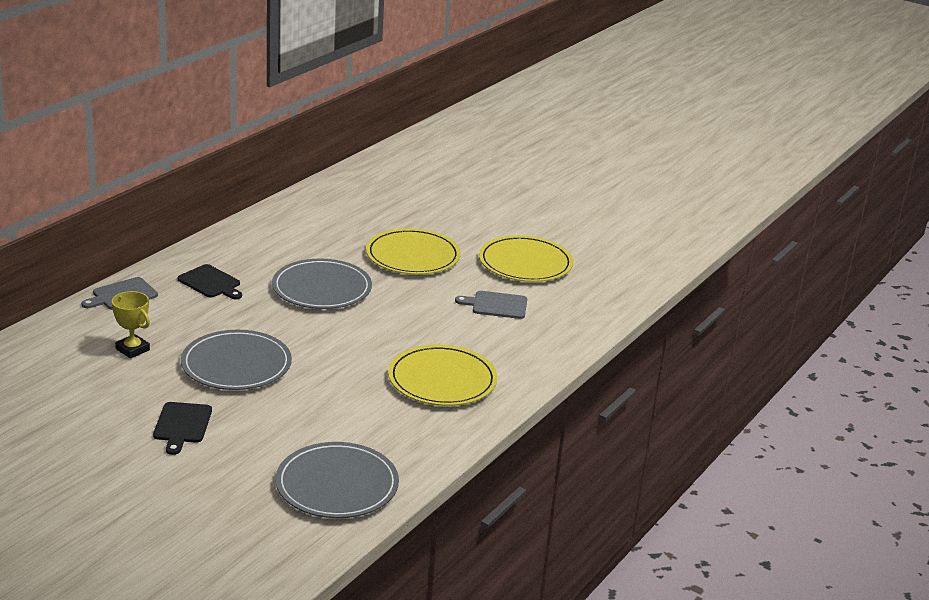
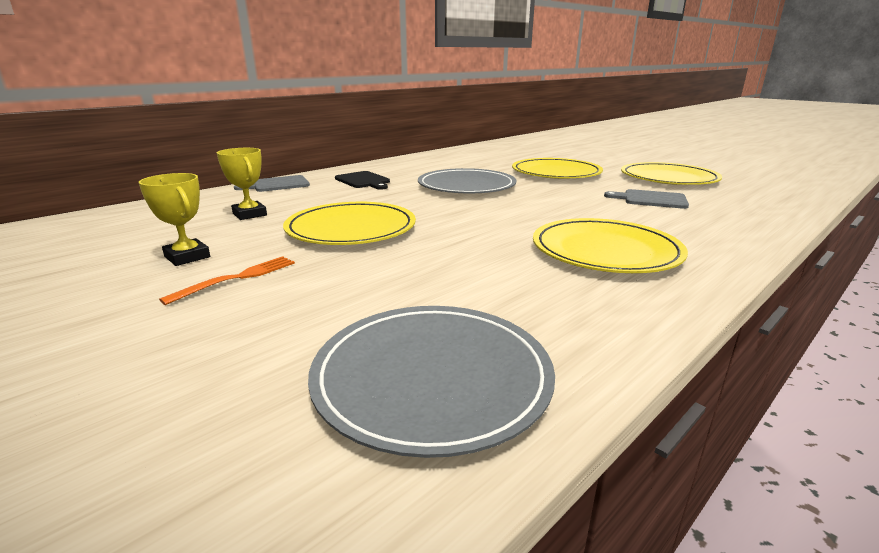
camera: 15 degrees right, 5 degrees down
(125, 407) = (187, 257): none -> yellow trophy
(182, 425) = (238, 278): black cutting board -> orange fork
(236, 365) = (351, 228): grey plate -> yellow plate

